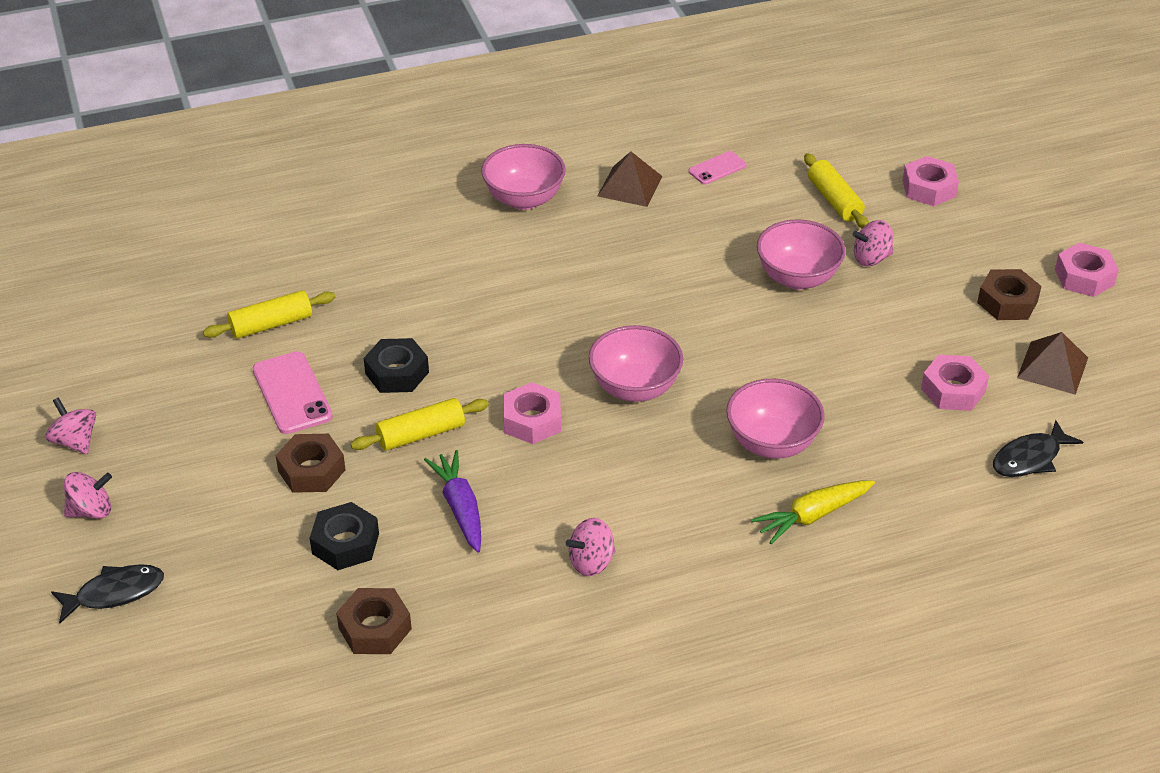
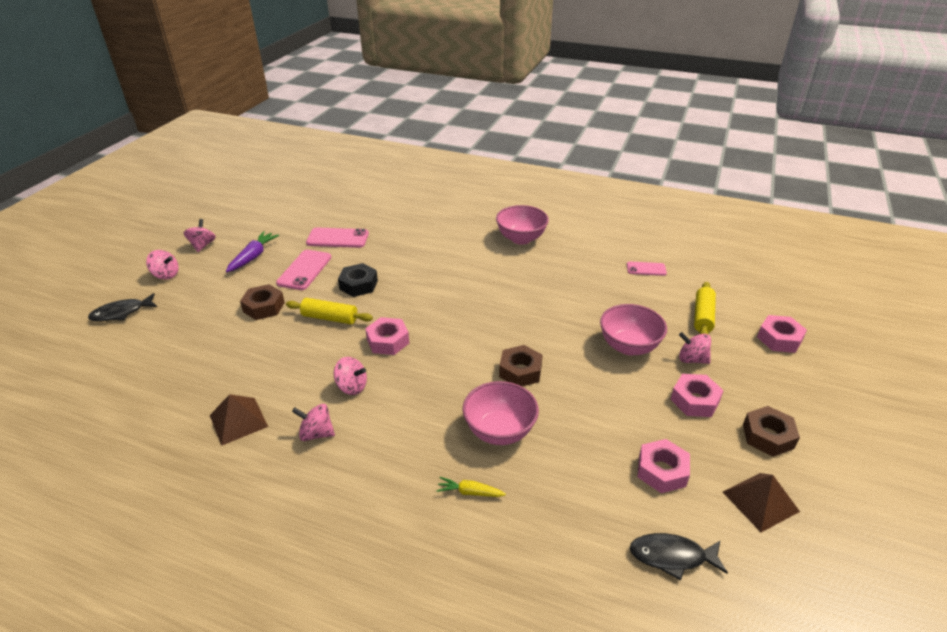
camera: 40 degrees right, 5 degrees down
(115, 593) = (121, 313): black fish -> black fish turned 135 degrees clockwise
(271, 324) = (337, 238): yellow rolling pin -> pink phone
(345, 543) = (228, 348): black nut -> none
(375, 628) = (180, 397): brown nut -> brown nut (520, 371)
(460, 507) = (297, 363): purple carrot -> purple carrot (253, 256)
(562, 494) = (352, 387): none -> pink spinning top
(629, 186) = (584, 256): brown pyramid -> brown pyramid (238, 421)
(635, 388) = (460, 354): pink bowl -> none
(812, 516) = (469, 492): yellow carrot -> yellow carrot, size x0.62
(1084, 277) = (853, 452): pink nut -> pink nut (694, 400)

